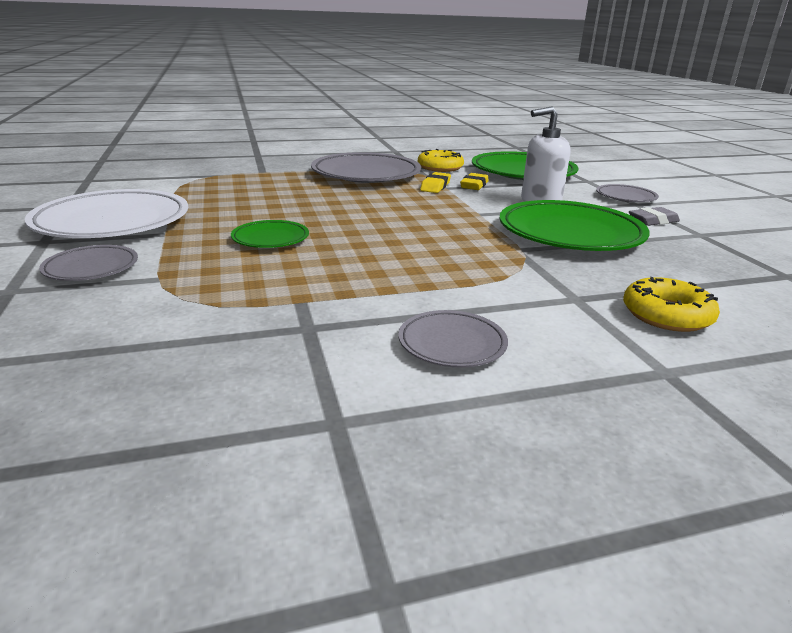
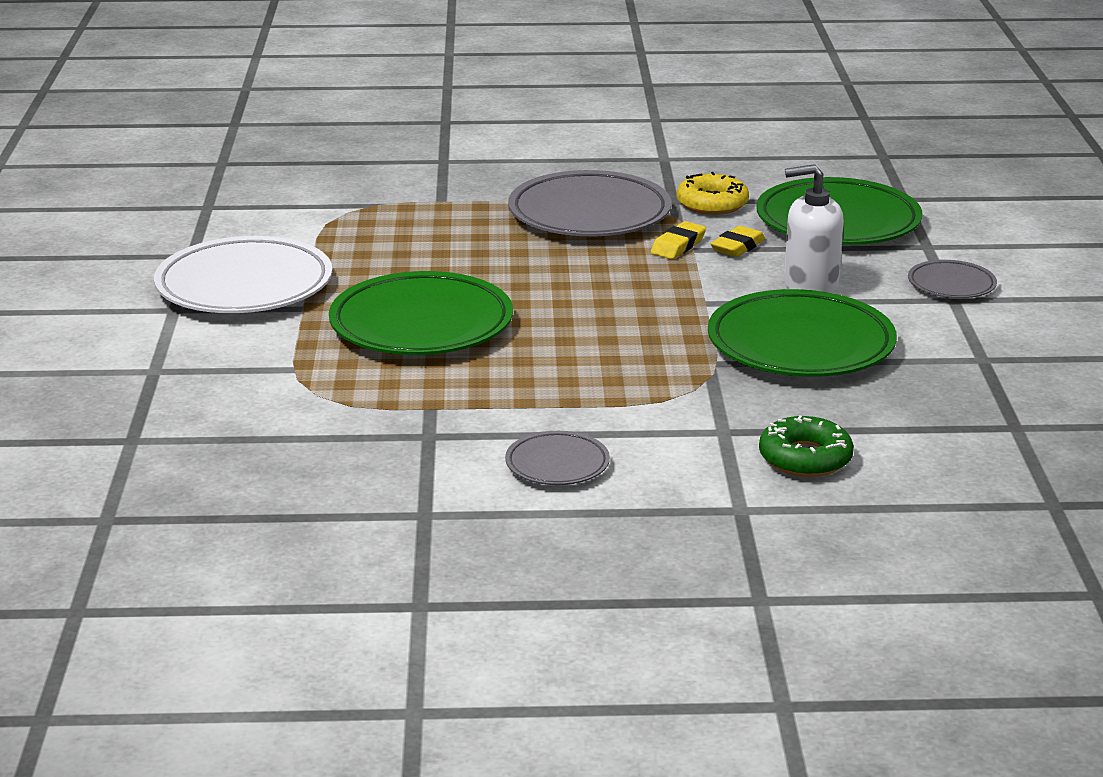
camera: 15 degrees right, 0 degrees up
(91, 268) = (227, 350): grey plate -> none
(270, 239) = (421, 324): green plate -> green plate, size x2.01
(653, 221) = (941, 332): grey eraser -> none
(666, 315) = (805, 458): yellow donut -> green donut

